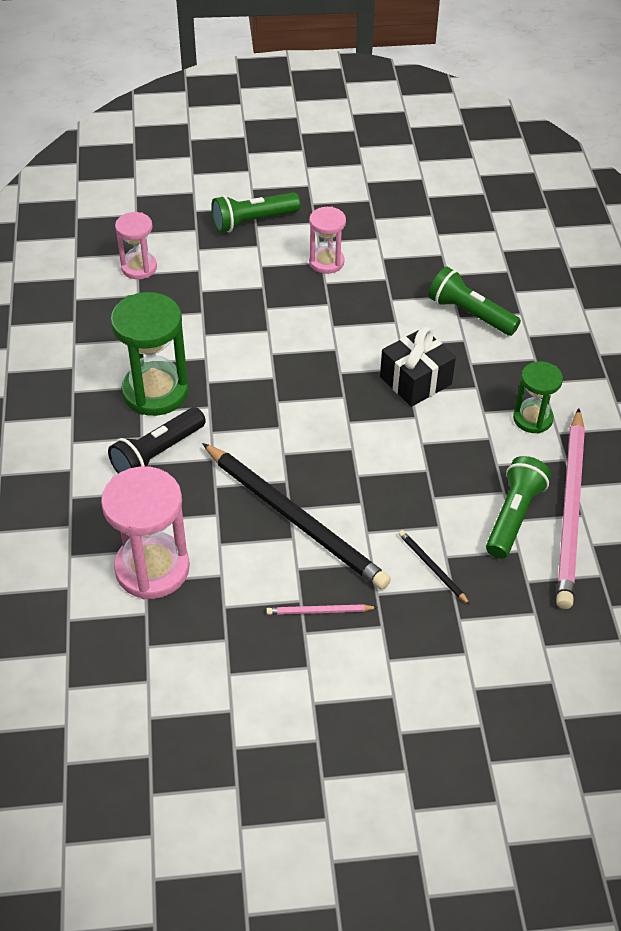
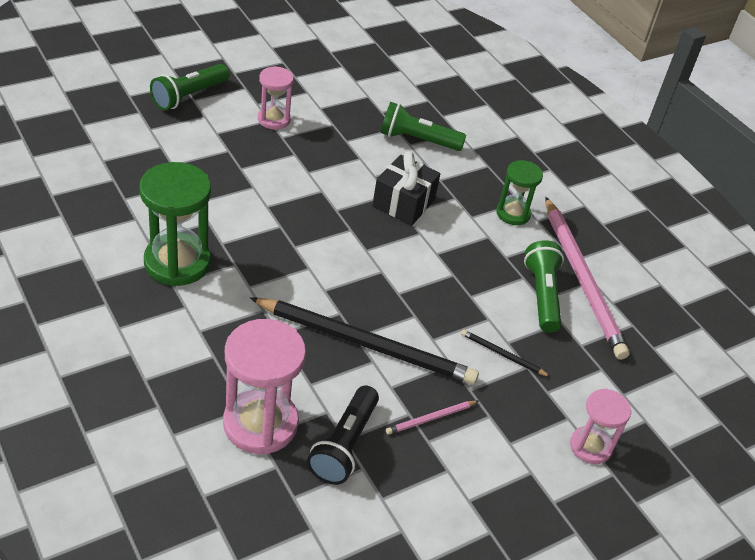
camera: 30 degrees left, 5 degrees down
(139, 267) = (102, 155): pink hourglass -> pink hourglass (590, 446)
(157, 453) = (209, 318): black flashlight -> black flashlight (344, 445)

